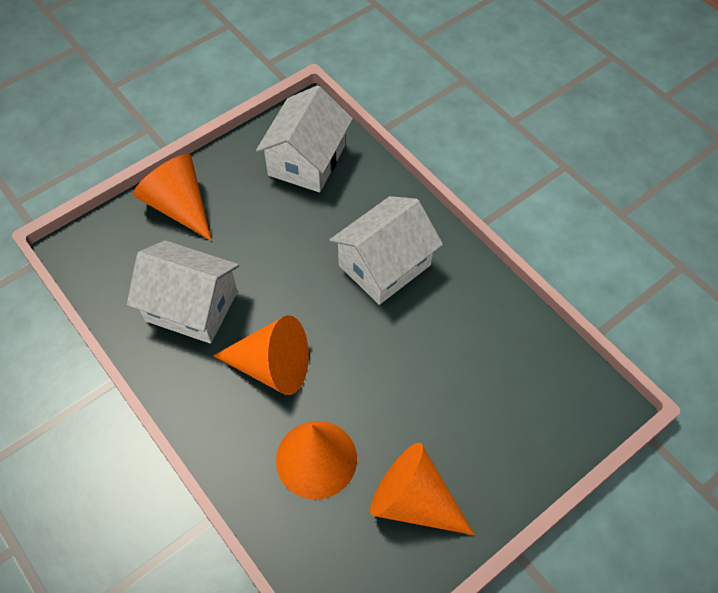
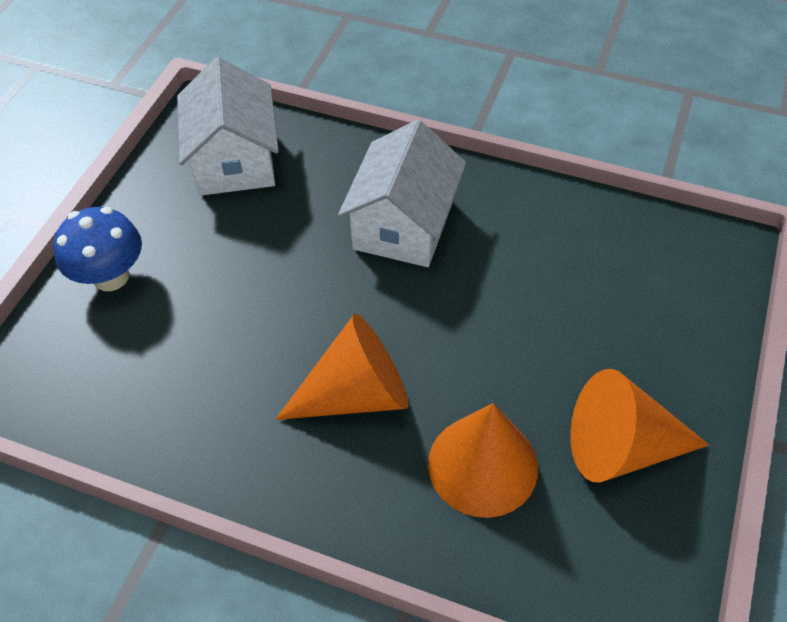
camera: 30 degrees left, 5 degrees down
(179, 206) = (111, 276): orange cone -> blue mushroom
(191, 306) = (208, 379): white house -> none

